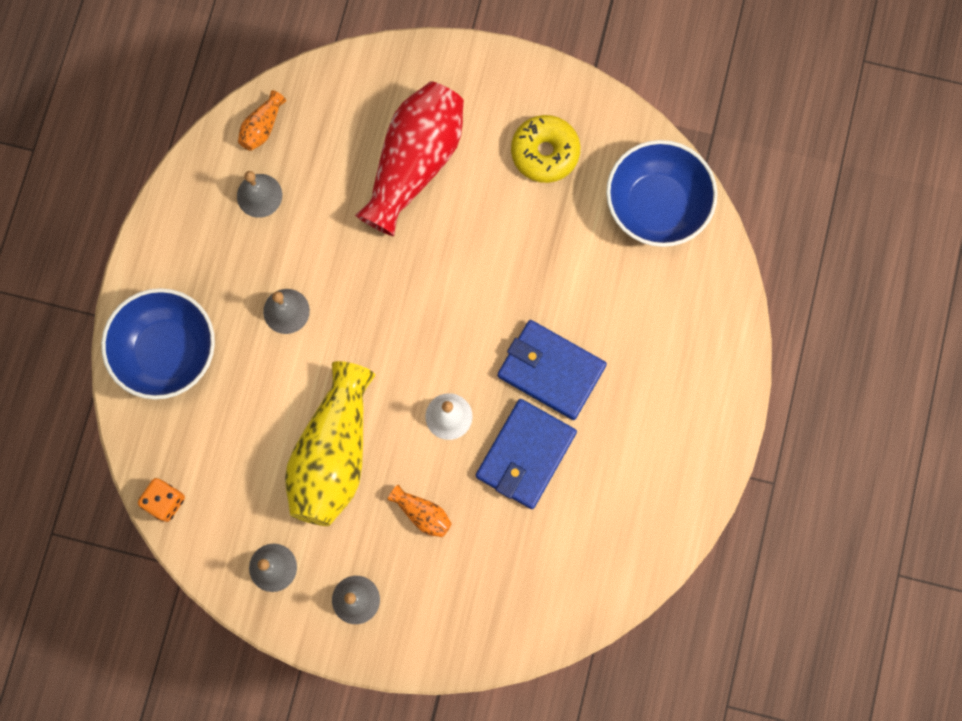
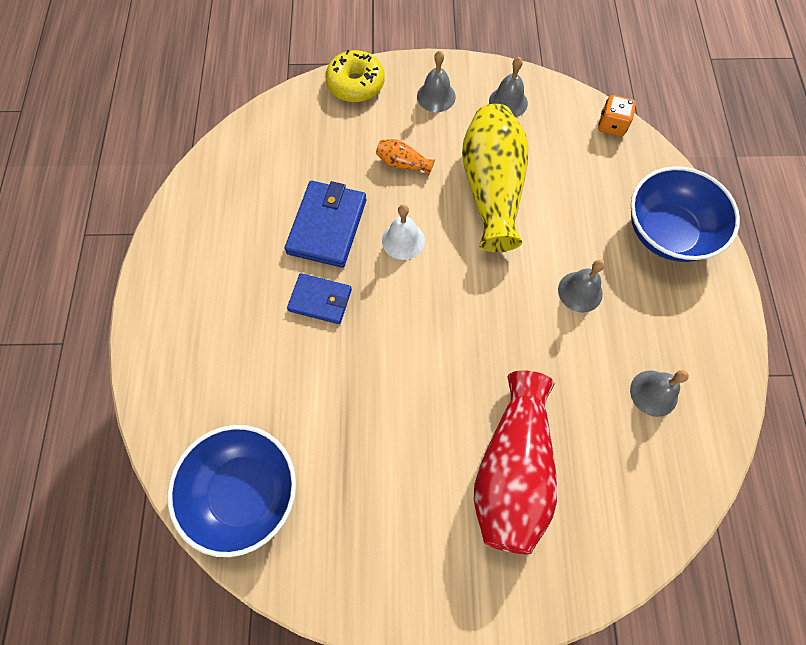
camera: 165 degrees right, 10 degrees down
(262, 127) = (684, 466): orange vase -> none
(545, 152) = (377, 521): yellow donut -> yellow donut (355, 84)
(551, 371) = (320, 300): blue wallet -> blue wallet, size x0.64

